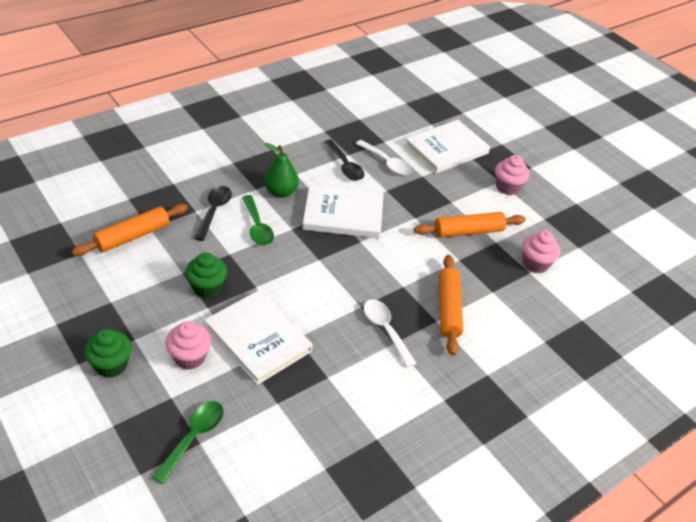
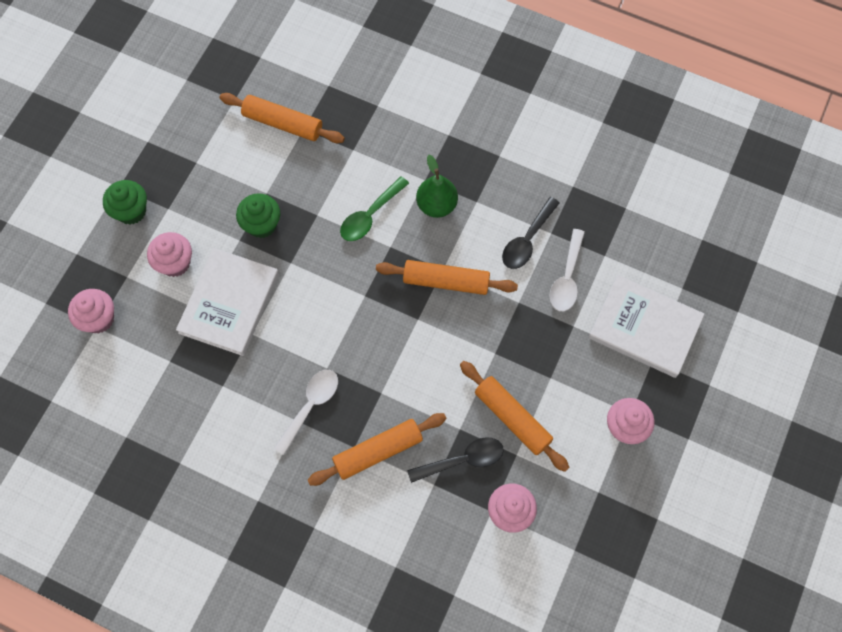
camera: 65 degrees right, 25 degrees up
(194, 437) = (98, 319): green spoon -> pink cupcake
(214, 211) = (364, 165): black spoon -> black spoon (463, 460)
(343, 215) = (446, 281): white book -> orange rolling pin

